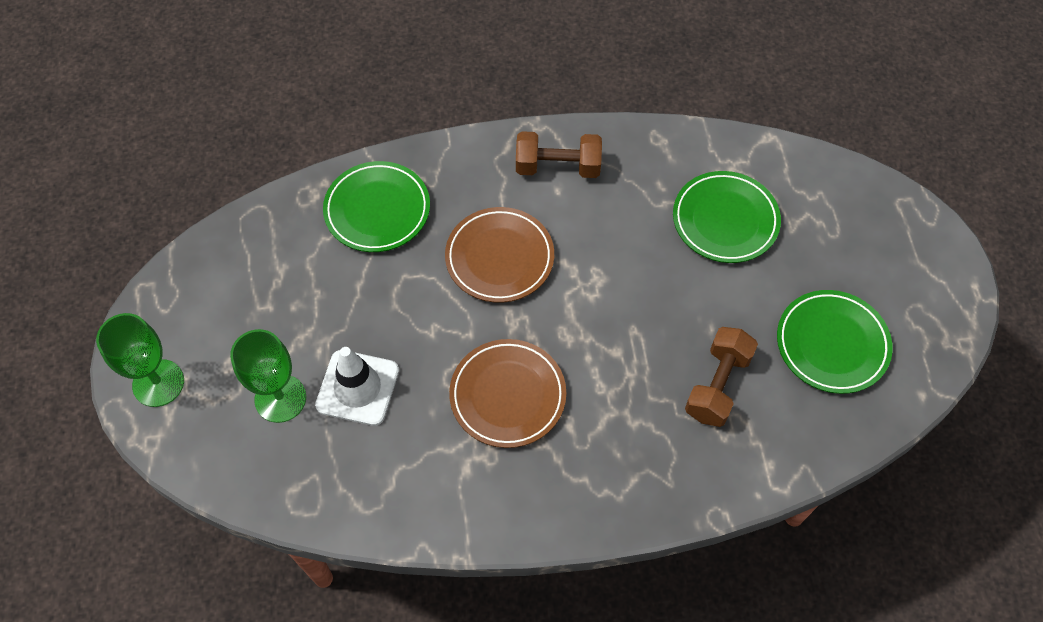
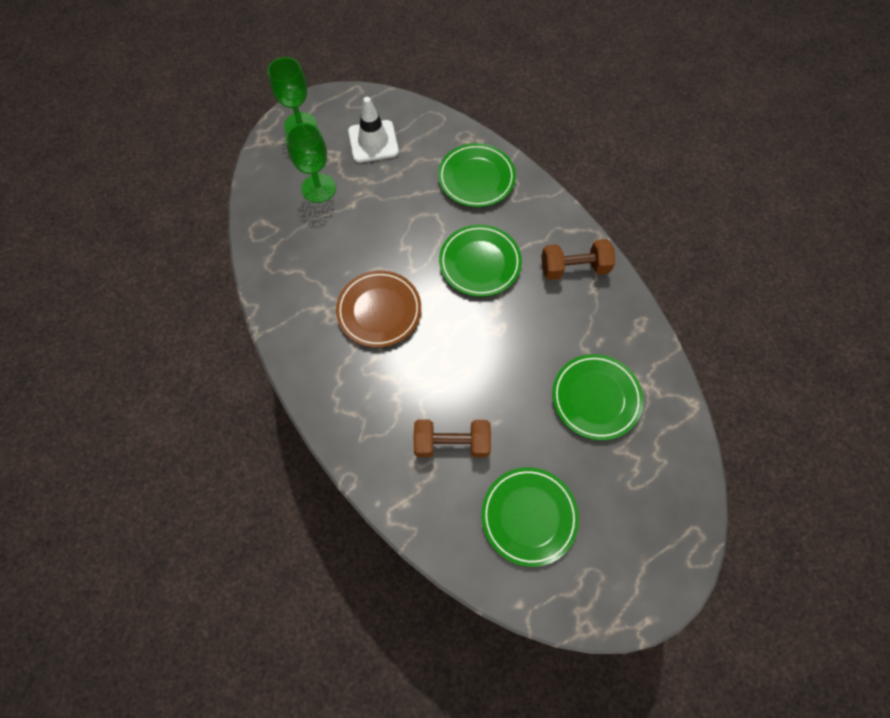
camera: 65 degrees right, 5 degrees up
(357, 388) = (344, 224): white traffic cone -> white traffic cone (373, 142)
(499, 258) = (480, 263): brown plate -> green plate
(557, 167) = (574, 268): brown dumbbell -> brown dumbbell turned 75 degrees counterclockwise

